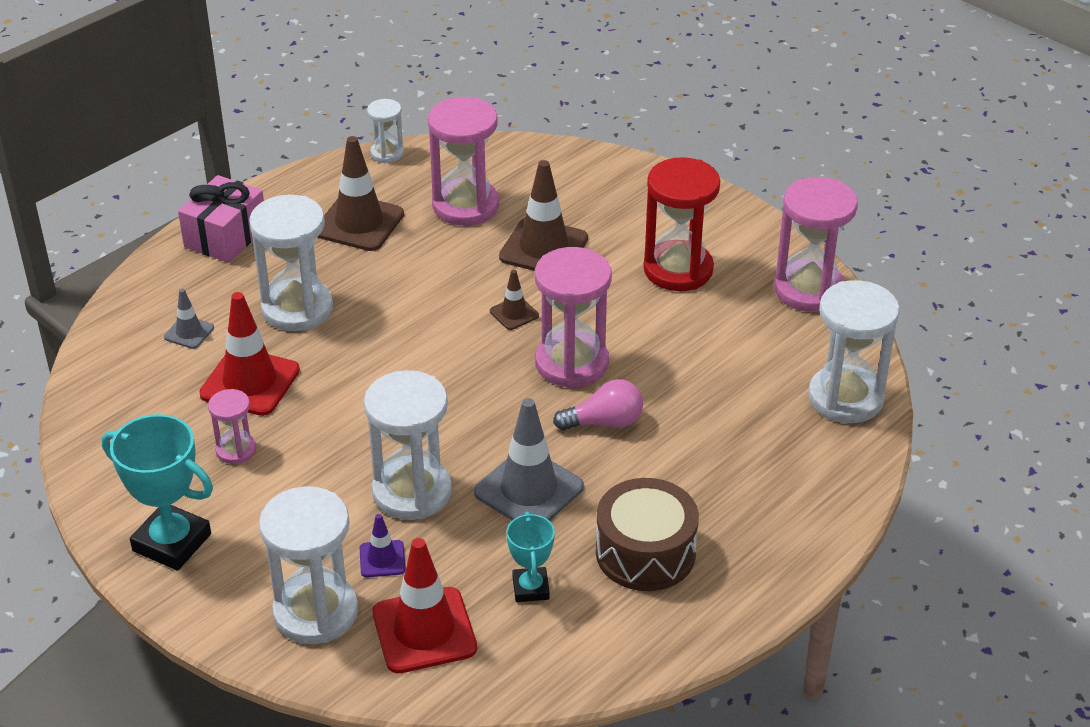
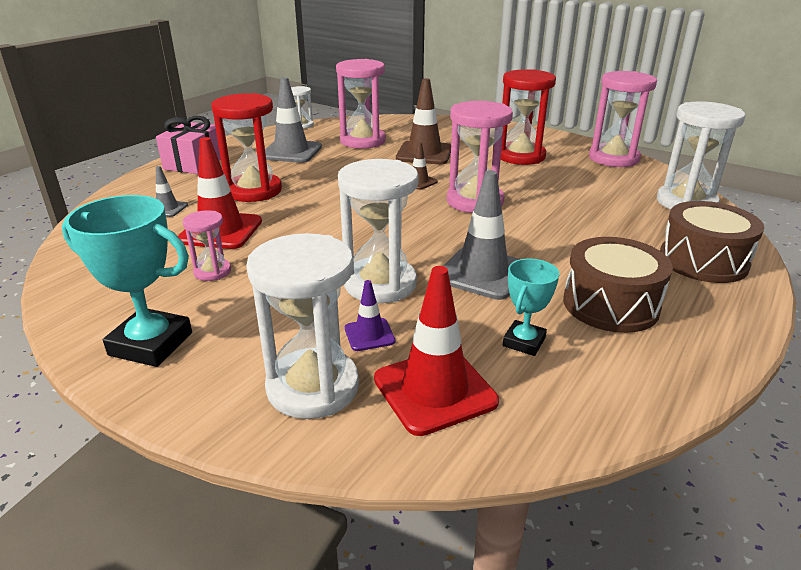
camera: 10 degrees left, 10 degrees down
(297, 308) = (254, 191): white hourglass -> red hourglass
(359, 223) = (291, 152): brown traffic cone -> grey traffic cone
(530, 588) = (524, 342): turquoise trophy -> turquoise trophy turned 45 degrees clockwise
(604, 422) = (519, 229): pink light bulb -> none
(792, 503) = (703, 261): none -> brown drum

